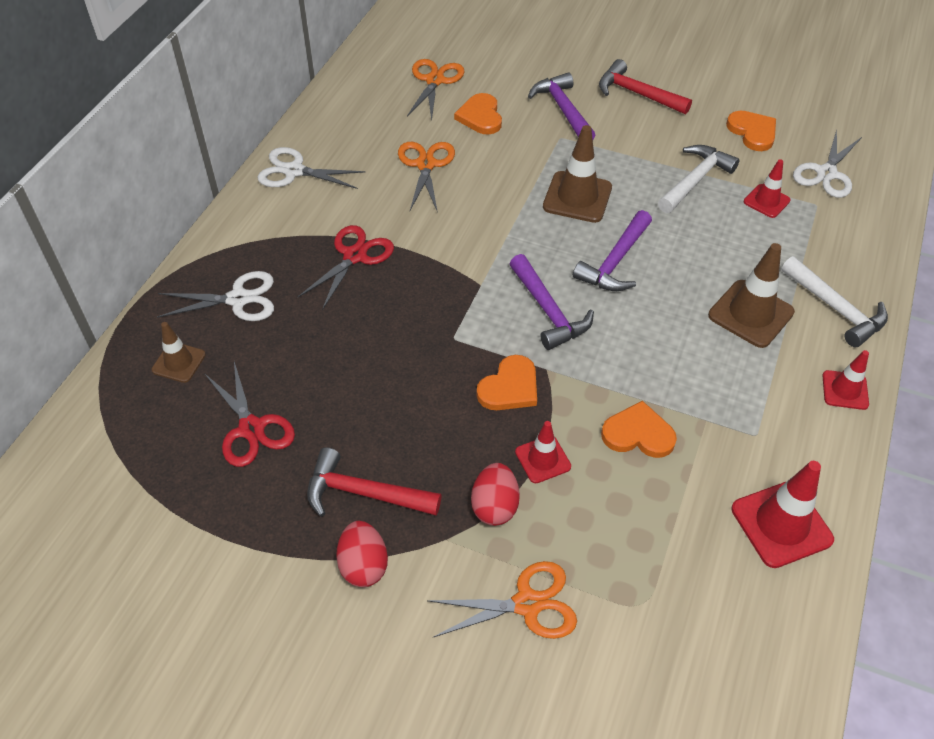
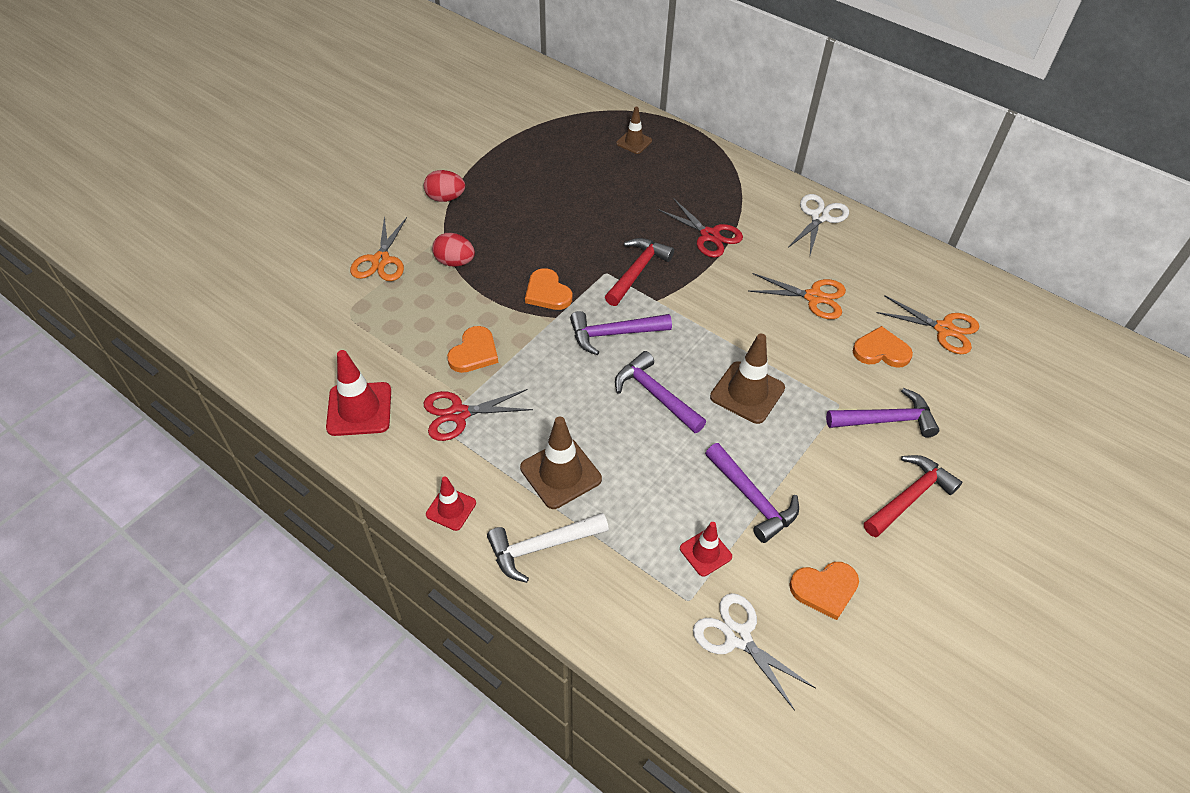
camera: 105 degrees right, 0 degrees up
(238, 299) = (682, 172): white scissors -> none
(251, 428) = (566, 166): red scissors -> red scissors (459, 414)
(364, 493) = (495, 206): red hammer -> red hammer (637, 271)
(543, 459) = (478, 294): red traffic cone -> none
(695, 180) = (752, 499): white hammer -> purple hammer

